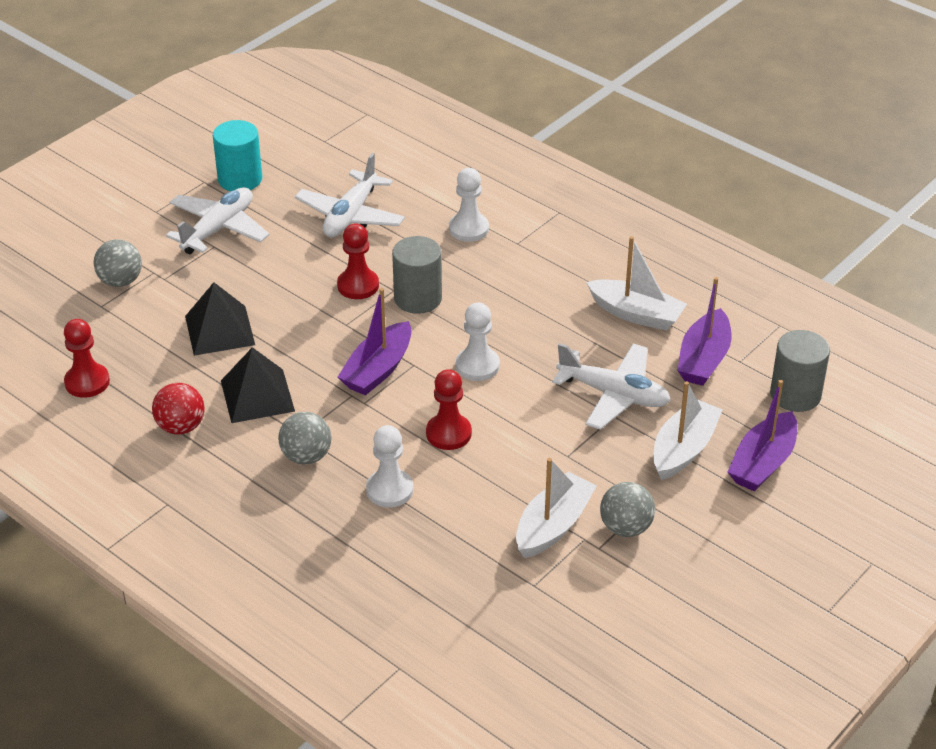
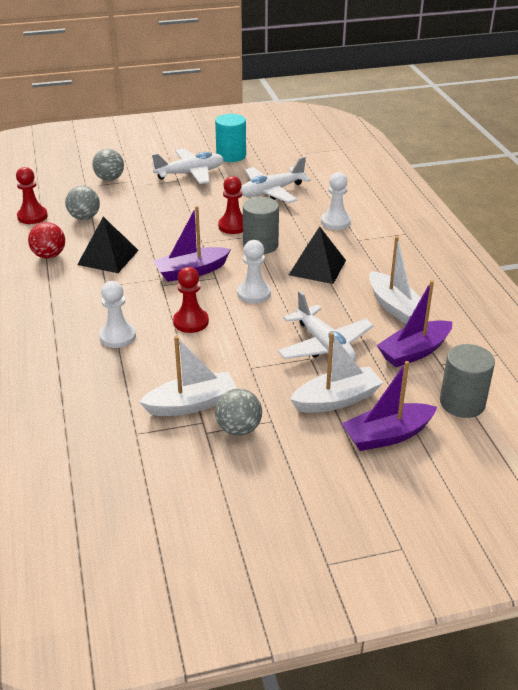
camera: 35 degrees right, 5 degrees down
(220, 330) = (129, 219): black pyramid -> black pyramid (317, 267)
(306, 456) = (94, 298): grey ball -> grey ball (84, 217)

